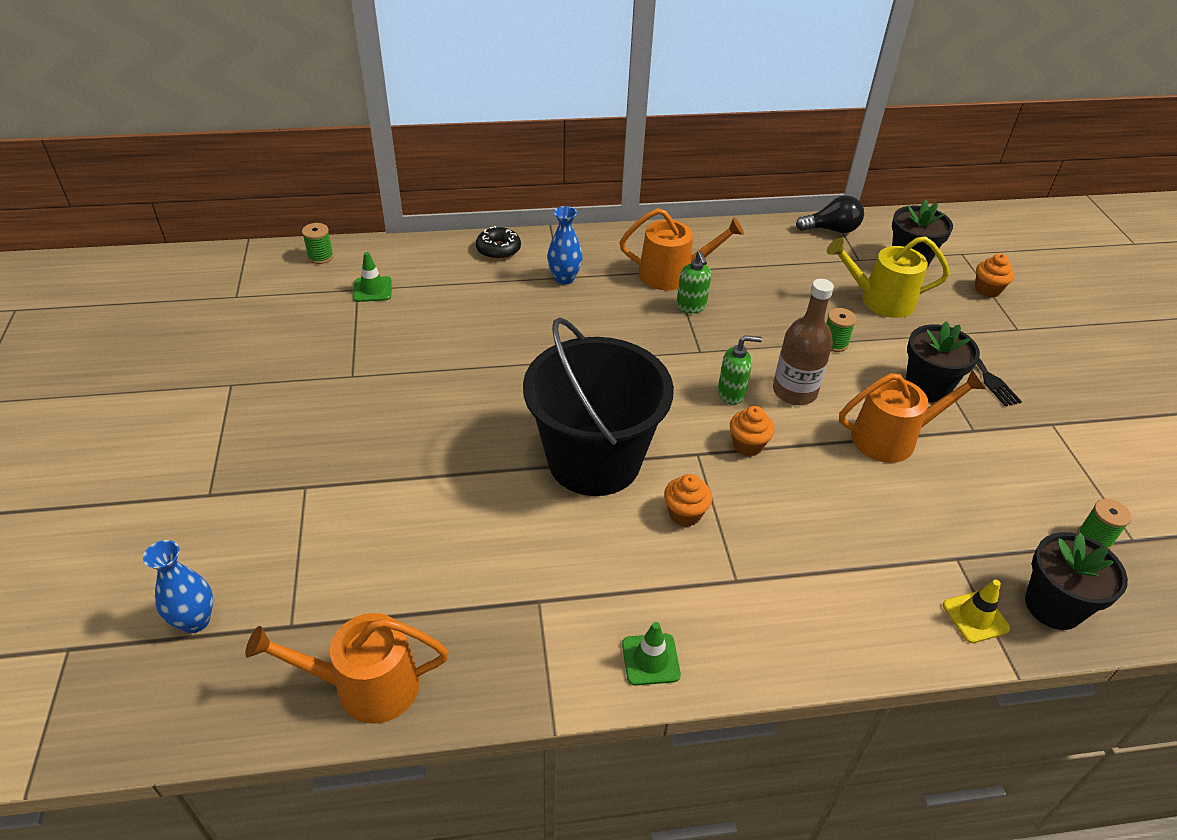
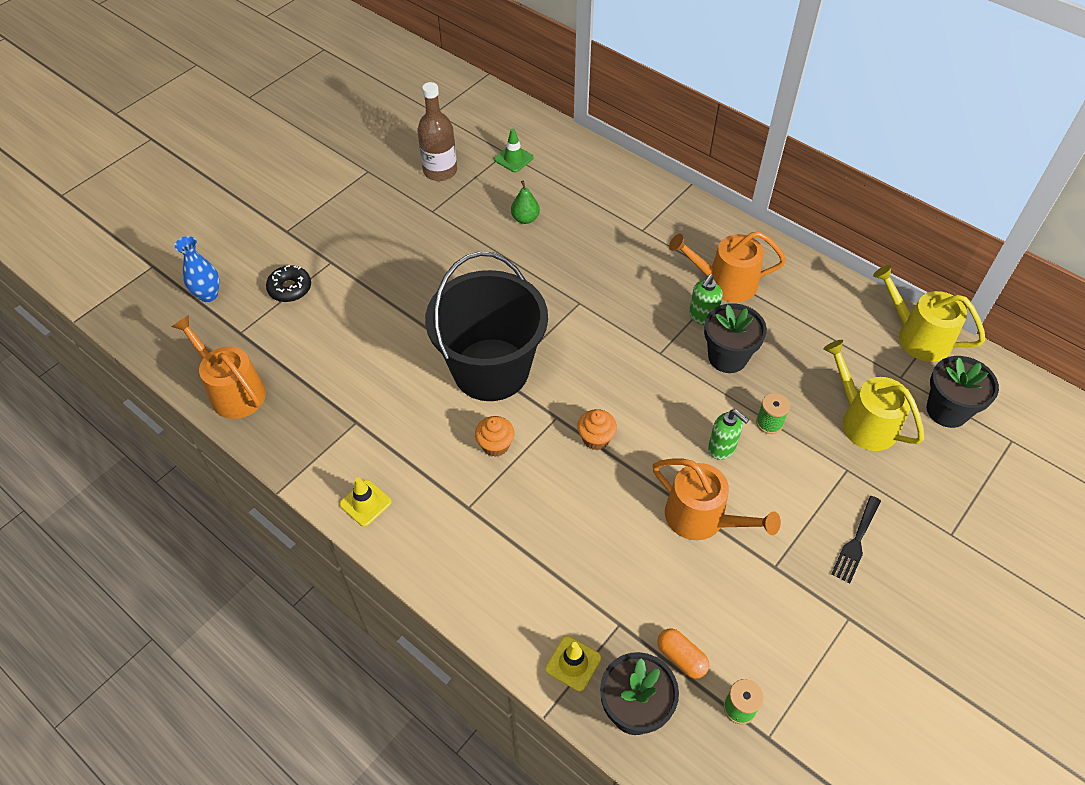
camera: 50 degrees right, 10 degrees up
(320, 257) = (513, 114): green spool -> none
(451, 328) = (525, 219): none -> green pear
(498, 249) = (629, 180): black donut -> black donut (290, 288)
(564, 278) = (643, 233): blue vase -> none
(650, 659) = (365, 503): green traffic cone -> yellow traffic cone
(672, 274) = (725, 283): orange watering can -> orange watering can turned 135 degrees clockwise
(731, 394) = (636, 398): green soap dispenser -> green soap dispenser (722, 448)
(794, 392) = (683, 432): brown bottle -> brown bottle (440, 171)
(832, 230) = (918, 337): black light bulb -> yellow watering can
(927, 387) = (790, 510): black flower pot -> black flower pot (727, 357)
(987, 290) = (980, 485): orange cupcake -> none
(1021, 541) = (681, 657): none -> orange capsule

